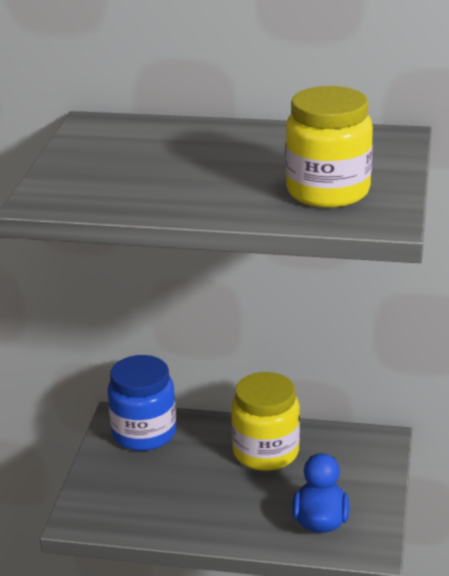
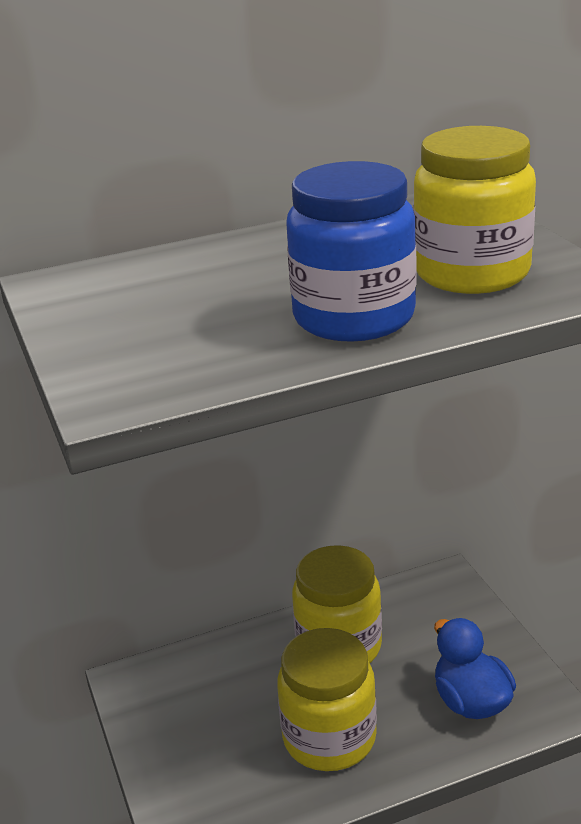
camera: 30 degrees left, 0 degrees up
(144, 433) = (177, 686): blue jar -> blue jar (354, 318)
(209, 502) = (329, 738): none -> yellow jar

